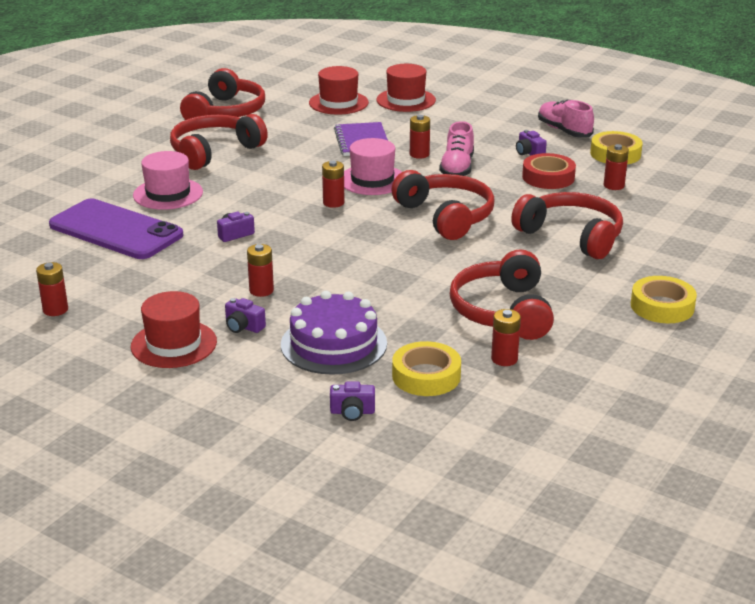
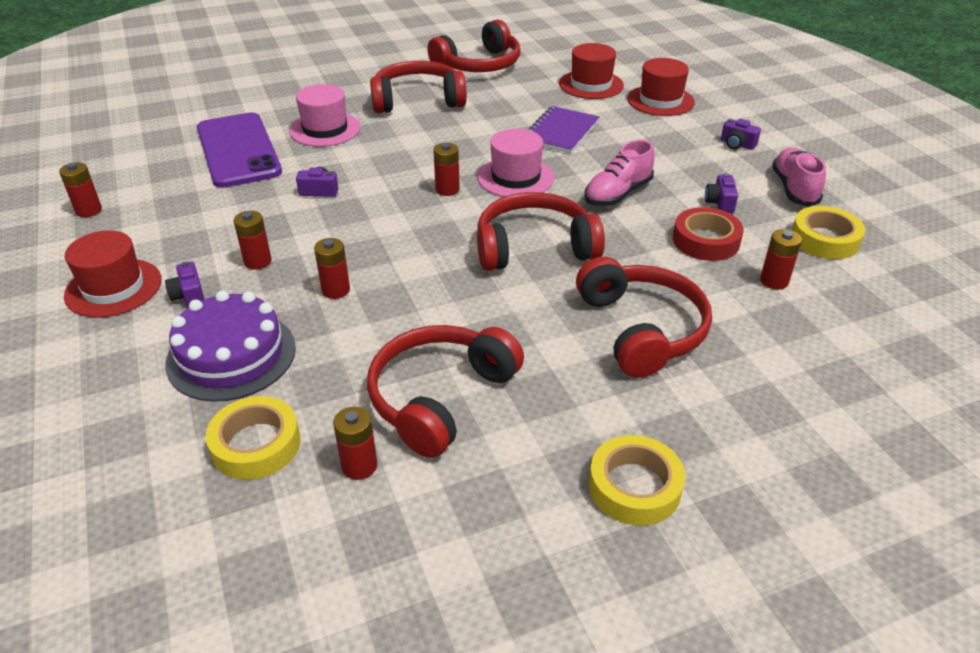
camera: 35 degrees right, 10 degrees up
(352, 412) = (132, 452): purple camera -> purple camera (737, 144)
(419, 154) = (598, 165): red battery -> red battery (335, 290)
(446, 216) = (534, 247): red headphones -> red headphones turned 105 degrees counterclockwise

